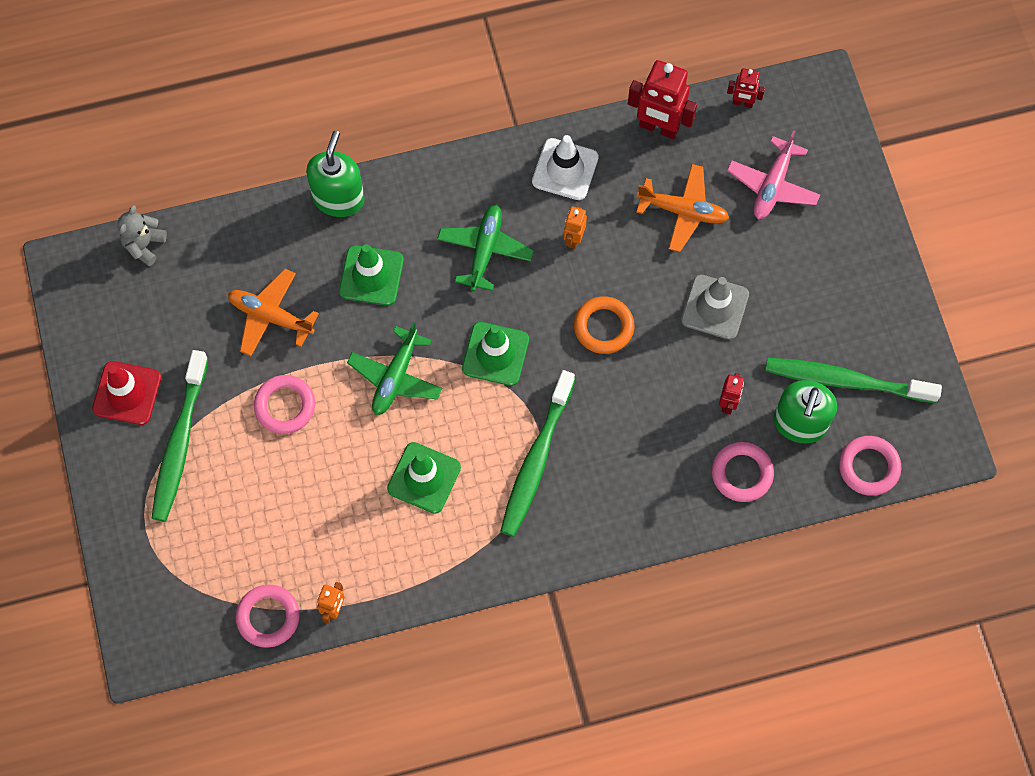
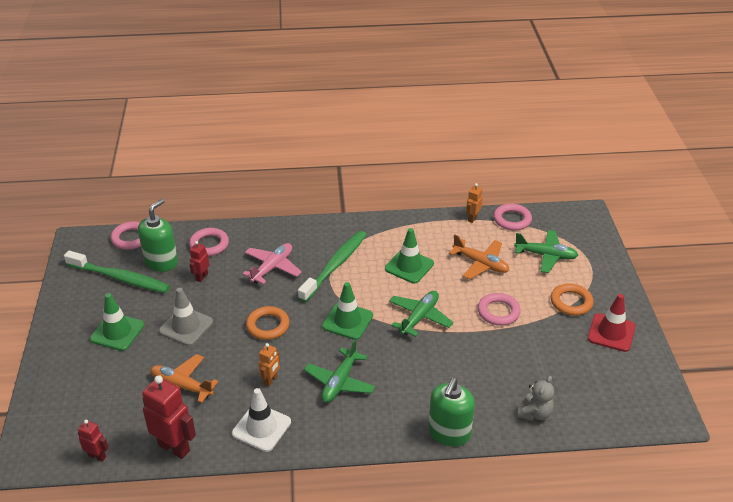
camera: 170 degrees left, 30 degrees down
(144, 245) = (608, 422): grey teddy bear -> grey teddy bear (535, 413)
(180, 443) = (571, 302): green toothbrush -> orange ring
(214, 537) = (546, 255): none -> green plane
(271, 316) = (507, 363): orange plane -> orange plane (481, 264)
(371, 275) = (429, 378): green traffic cone -> green traffic cone (117, 332)
(772, 185) = (106, 394): pink plane -> pink plane (272, 268)

